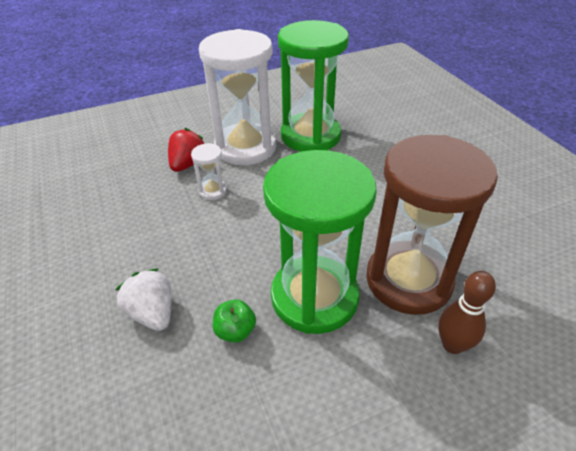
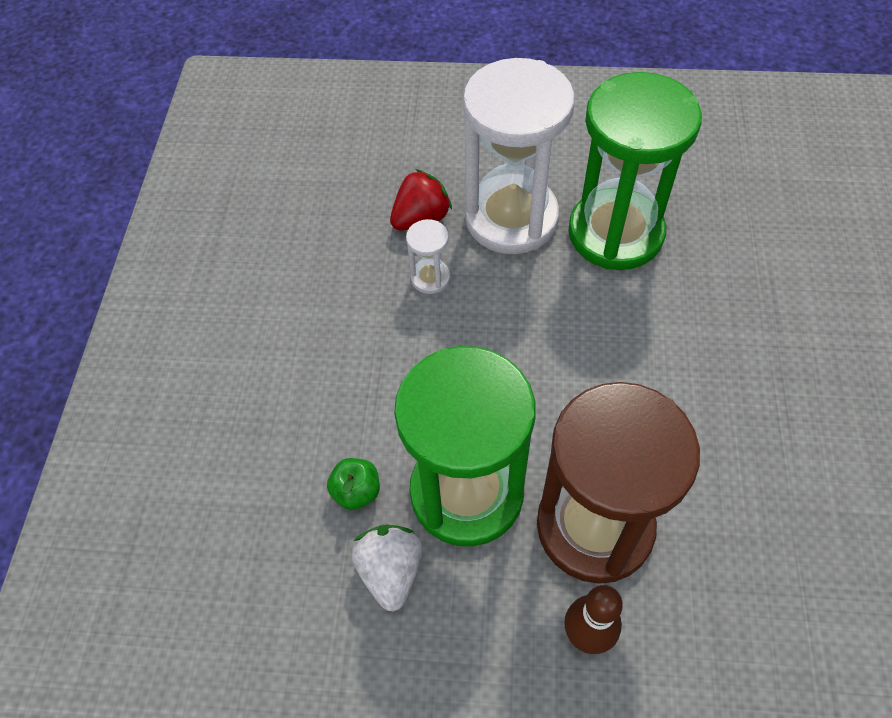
camera: 30 degrees right, 15 degrees up
(153, 313) = (283, 425): white strawberry -> white strawberry (390, 571)

